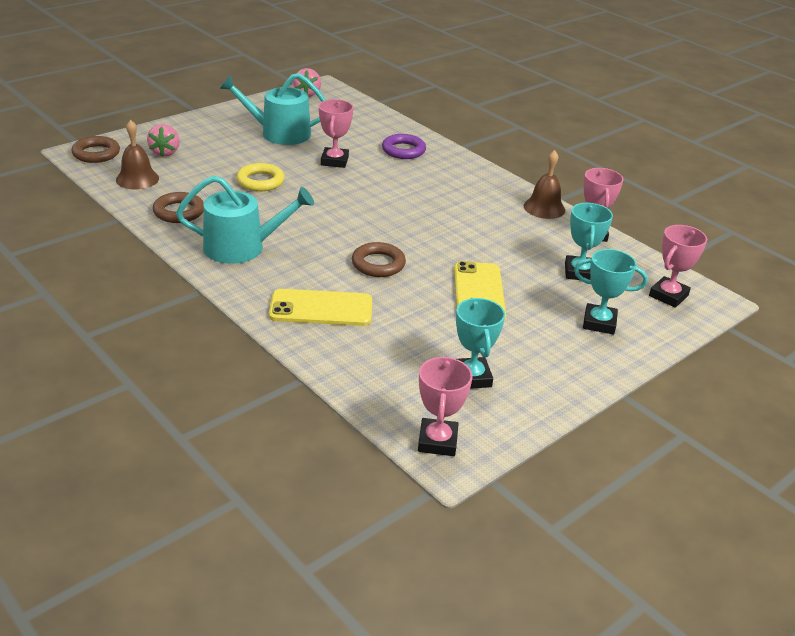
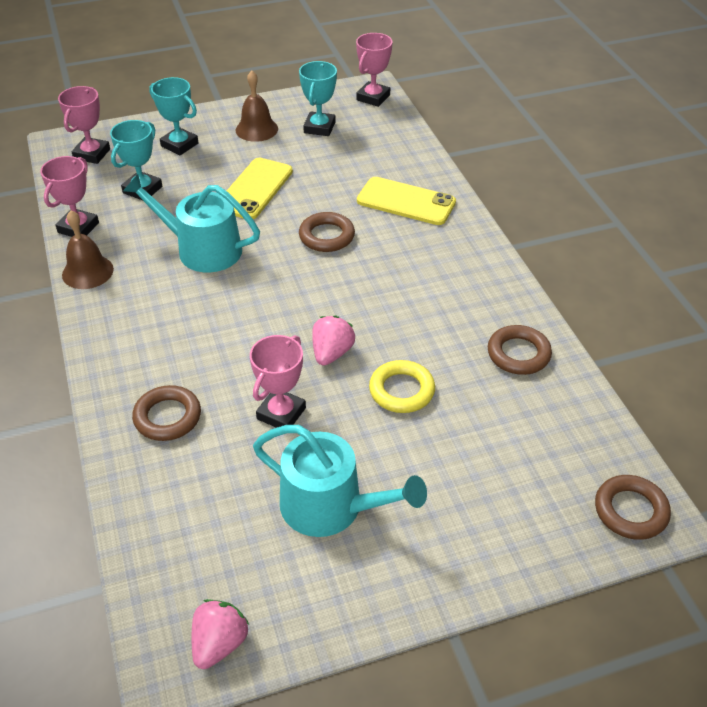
camera: 155 degrees left, 10 degrees up
(137, 179) = (568, 432): brown bell -> brown bell (256, 129)
(165, 152) = (523, 490): pink strawberry -> pink strawberry (332, 353)
(242, 247) = (457, 285): turquoise watering can -> turquoise watering can (201, 249)
(403, 150) = (167, 417): purple ring -> brown ring
(668, 295) = (92, 154): pink trophy -> pink trophy turned 45 degrees counterclockwise

